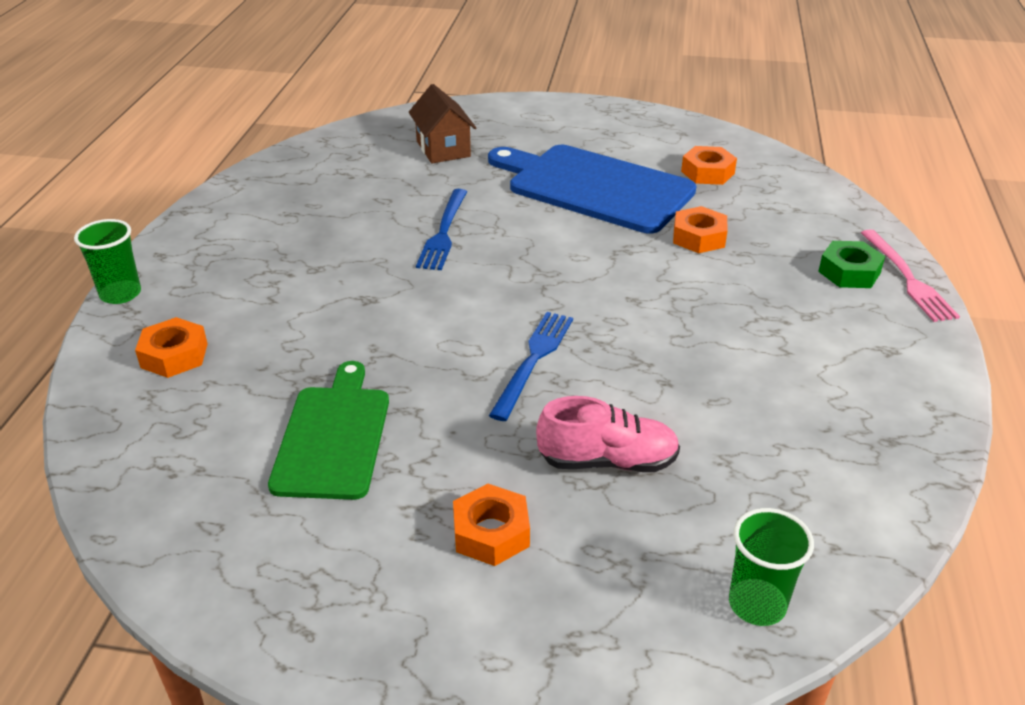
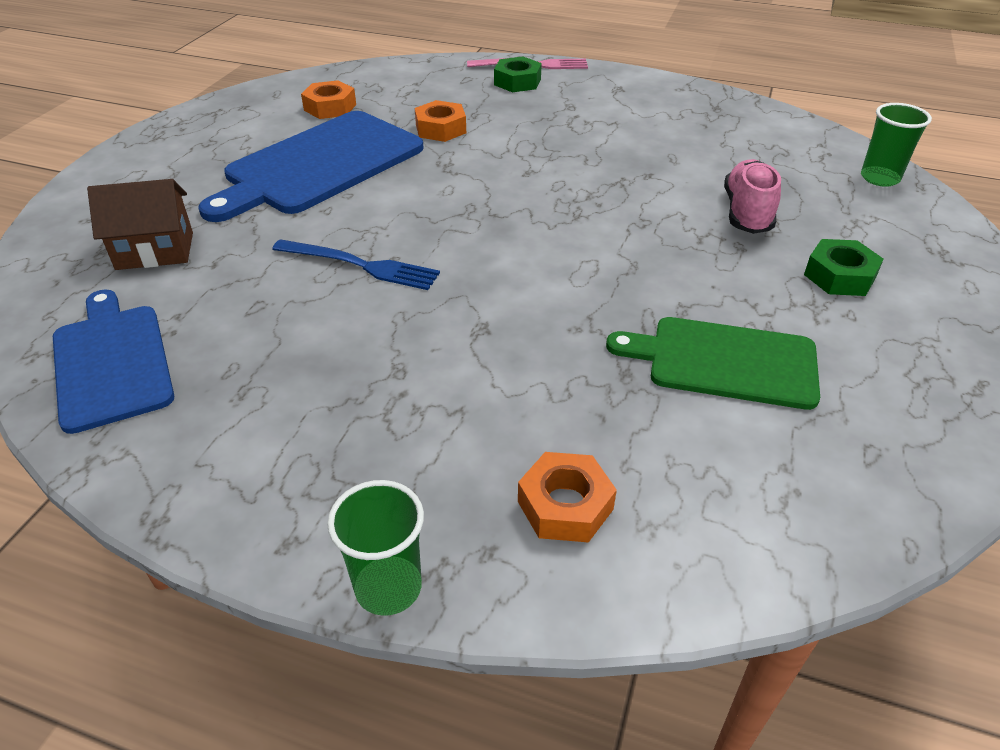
camera: 80 degrees left, 5 degrees up
(319, 164) = (111, 362): none -> blue cutting board
(491, 533) = (839, 276): orange nut -> green nut
(533, 361) = (612, 232): blue fork -> none

